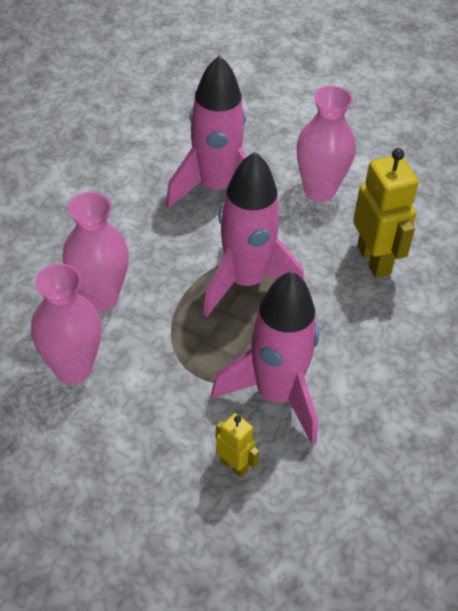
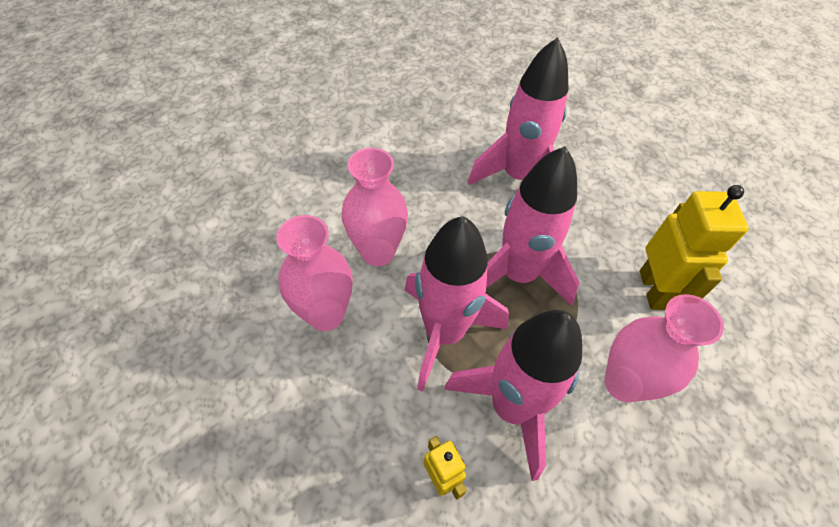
camera: 20 degrees right, 5 degrees up
(194, 351) = (444, 333): none -> pink rocket
(319, 190) = (616, 205): pink vase -> pink vase (623, 383)

